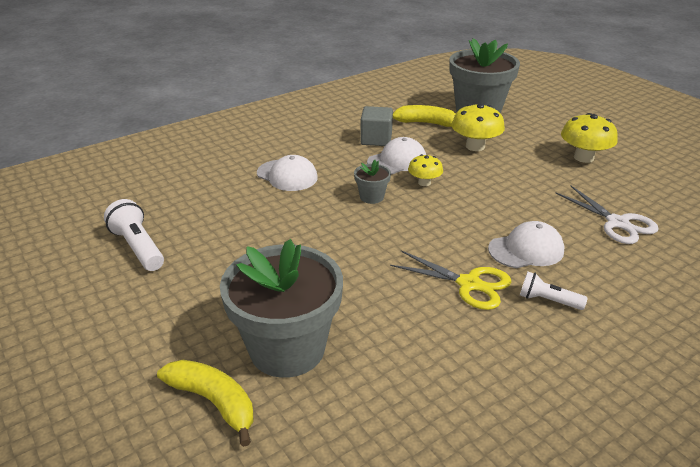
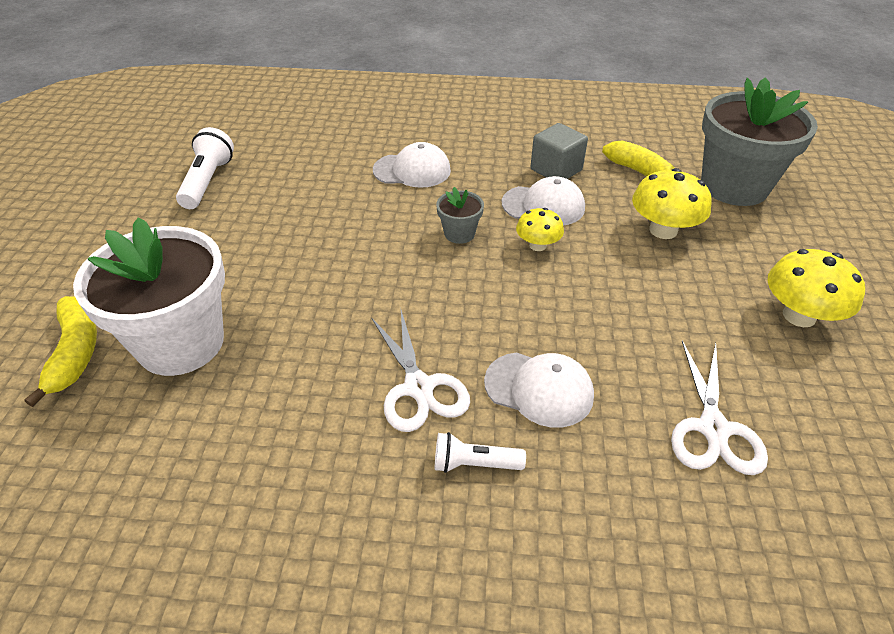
camera: 40 degrees right, 10 degrees up
(287, 175) = (412, 170): white cap -> white cap turned 75 degrees counterclockwise
(287, 349) = (181, 343): grey flower pot -> white flower pot
(469, 284) = (419, 387): yellow scissors -> white scissors
(548, 301) = (474, 464): white flashlight -> white flashlight turned 60 degrees counterclockwise

